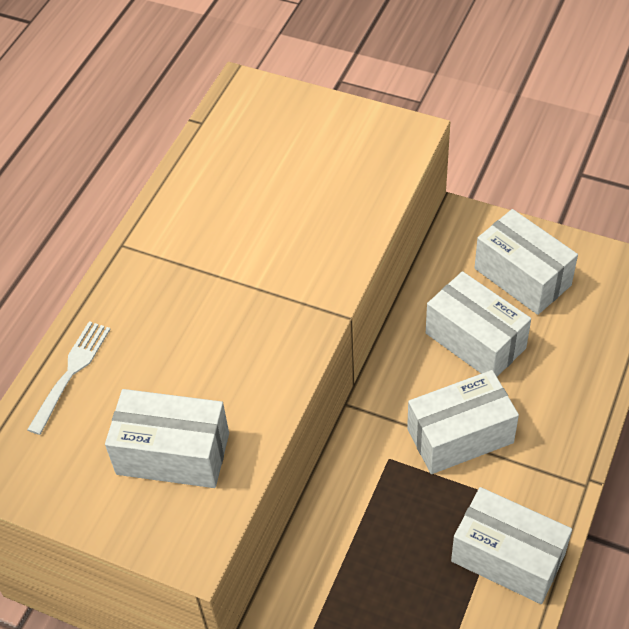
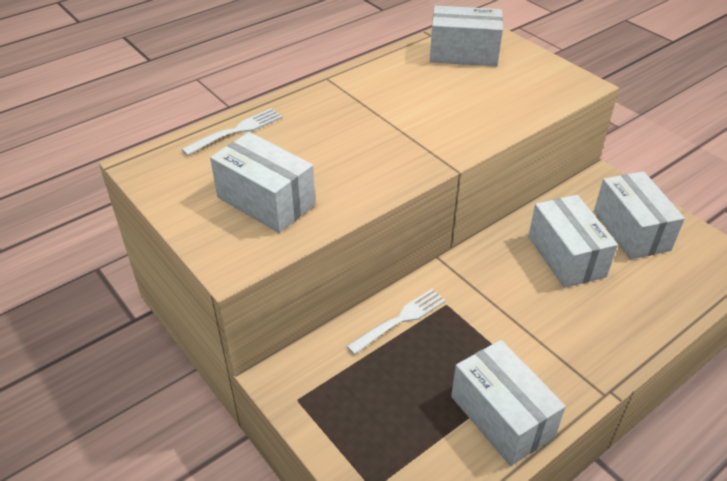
camera: 25 degrees right, 10 degrees down
(353, 501) = (399, 320): none -> white fork
(460, 436) = (514, 313): white box -> white box (463, 54)

